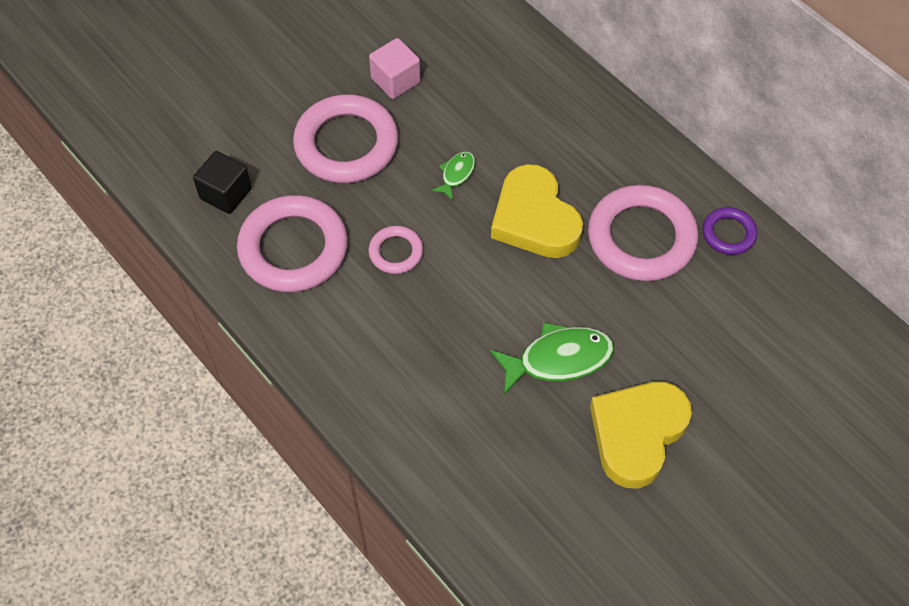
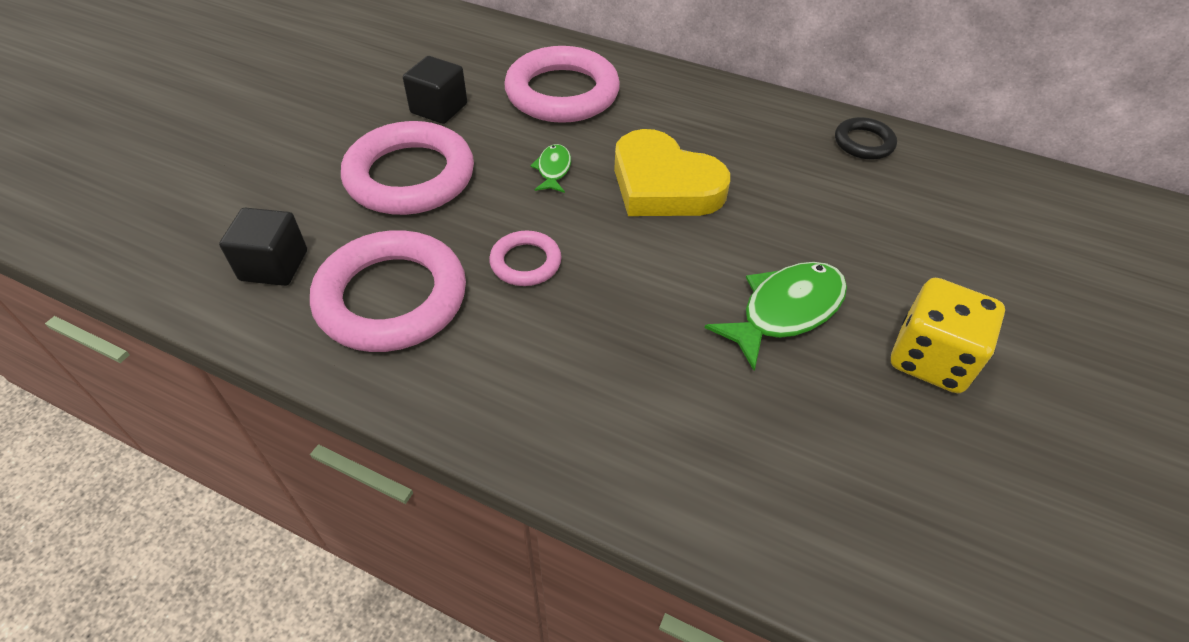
camera: 25 degrees left, 10 degrees down
(395, 80) = (439, 108): pink cube -> black cube
(637, 434) = (930, 359): yellow heart -> yellow dice
(641, 238) = (785, 170): pink ring -> pink ring (562, 93)
(728, 233) = (863, 143): purple ring -> black ring

